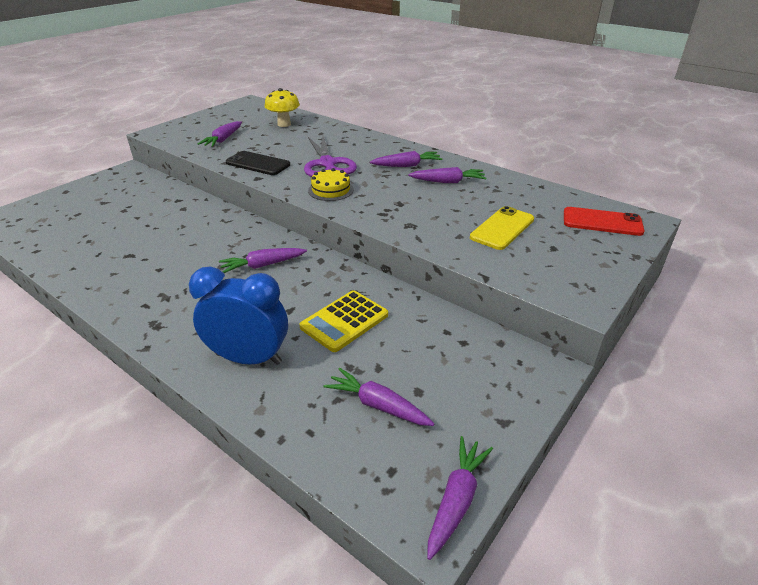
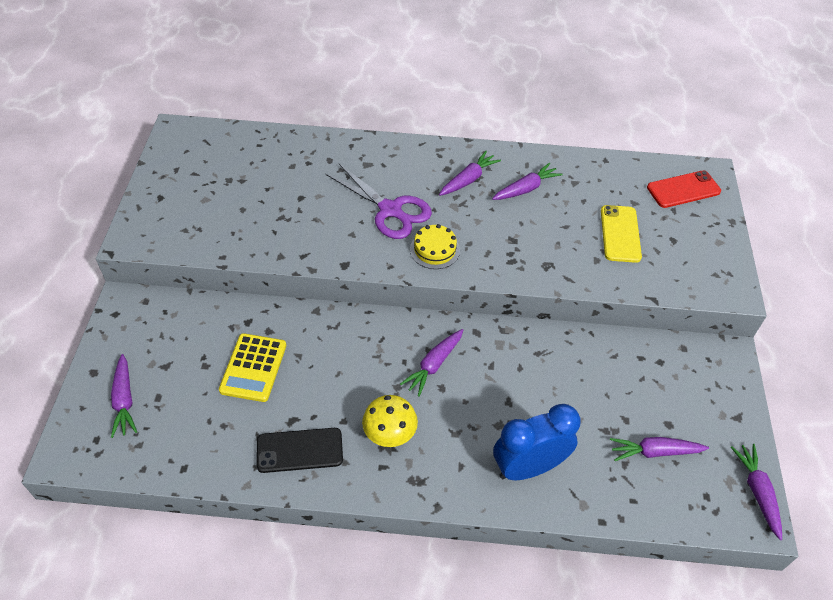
camera: 35 degrees left, 15 degrees up
(223, 139) = (233, 217): purple carrot -> purple carrot (124, 400)
(258, 164) = (319, 242): black phone -> black phone (299, 450)
(284, 124) = (271, 160): yellow mushroom -> yellow mushroom (390, 436)
(344, 321) = (561, 389): yellow calculator -> yellow calculator (253, 368)

